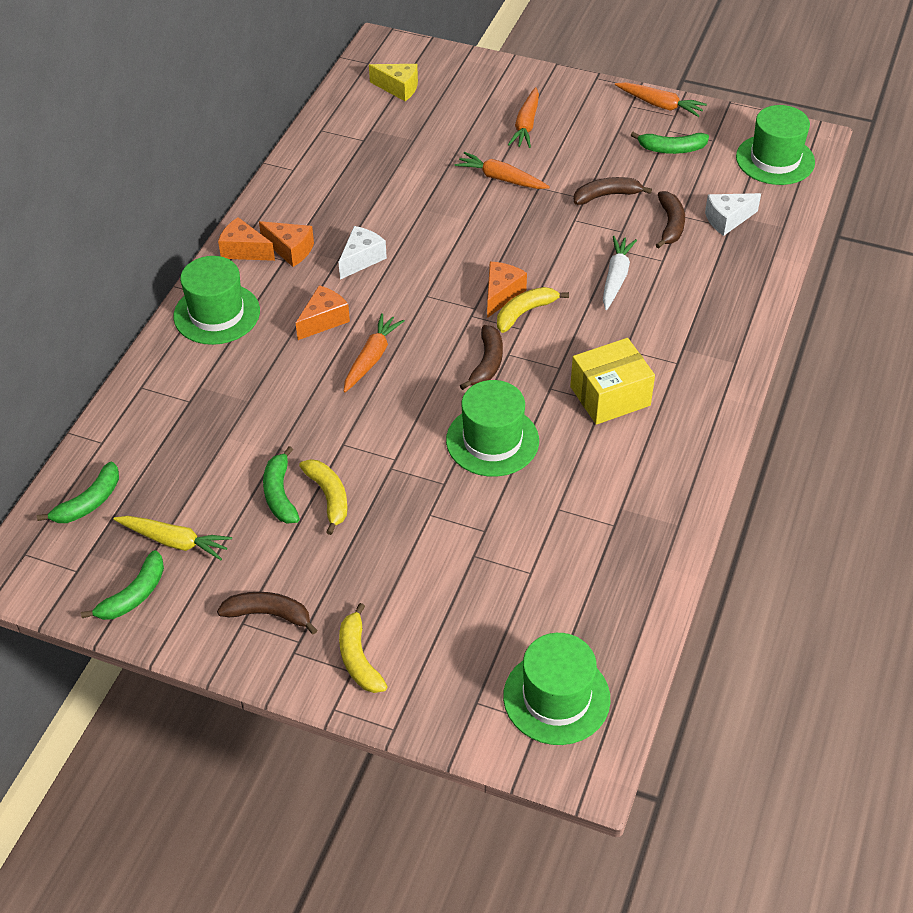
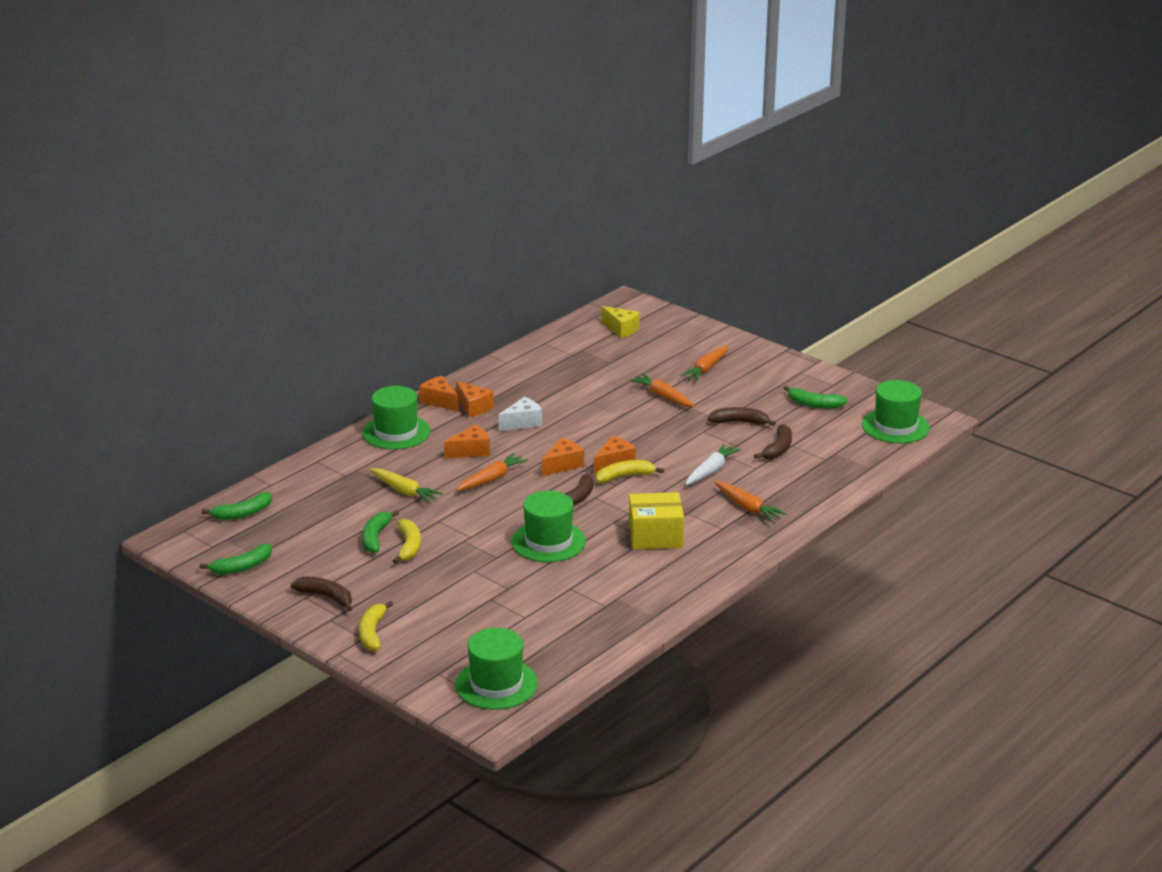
camera: 20 degrees right, 20 degrees down
(175, 541) = (287, 546): yellow carrot -> yellow carrot (404, 491)
(444, 313) = (563, 465): none -> orange cheese
(660, 105) = (825, 376): orange carrot -> orange carrot (747, 507)
(727, 220) = (827, 454): white cheese -> none

